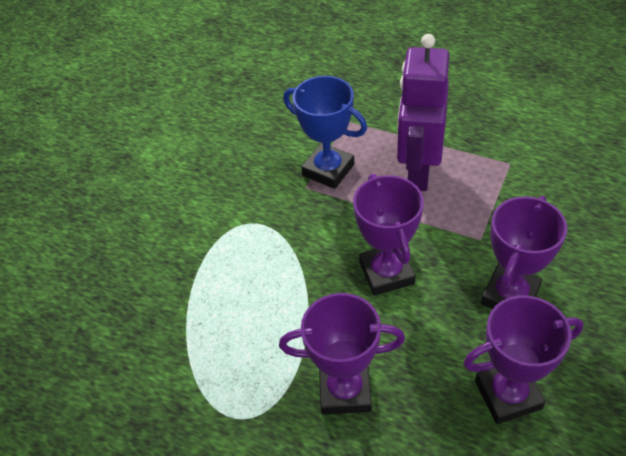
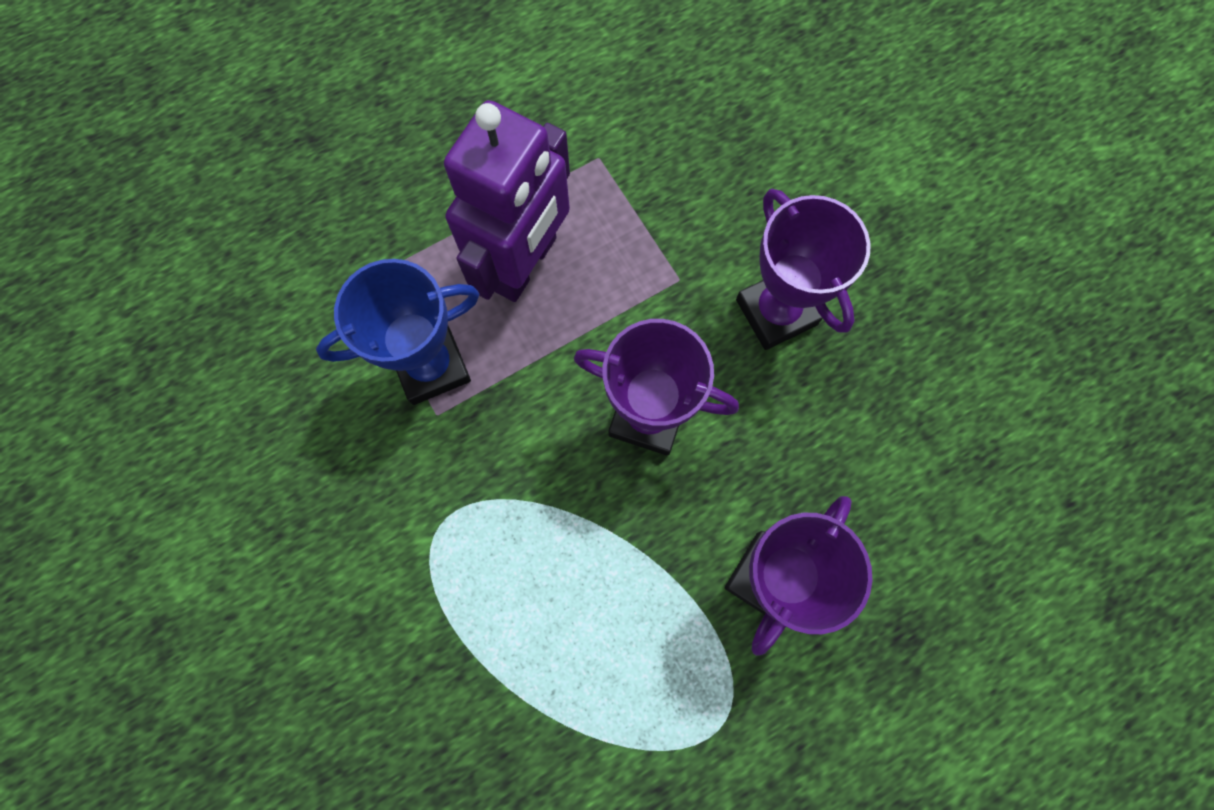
camera: 60 degrees left, 25 degrees up
(418, 171) = (525, 264): purple robot -> purple robot turned 105 degrees counterclockwise
(508, 395) = (887, 413): purple trophy -> none

